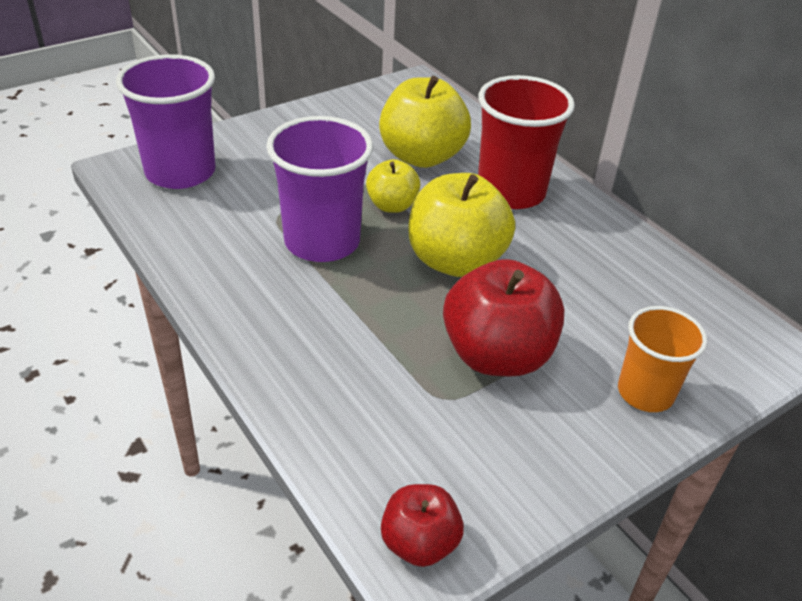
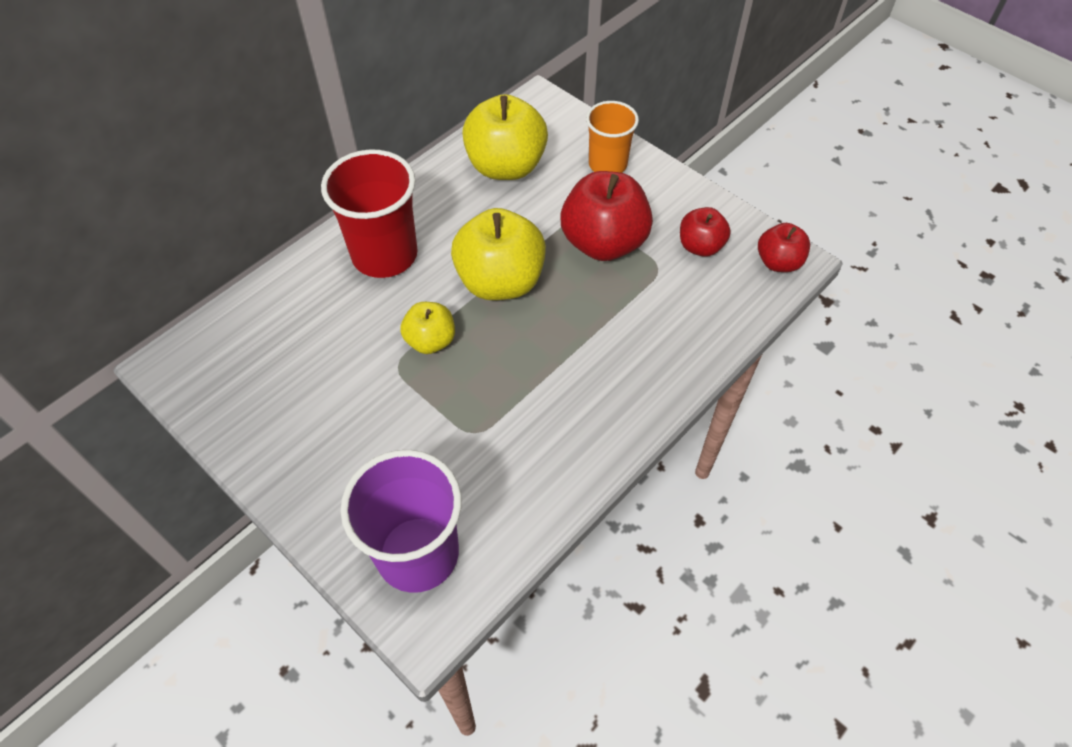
camera: 100 degrees left, 15 degrees up
(322, 241) = (503, 384): purple cup -> none
(422, 156) = (336, 332): yellow apple -> yellow apple (506, 166)
(471, 454) = (700, 246): none -> red apple

